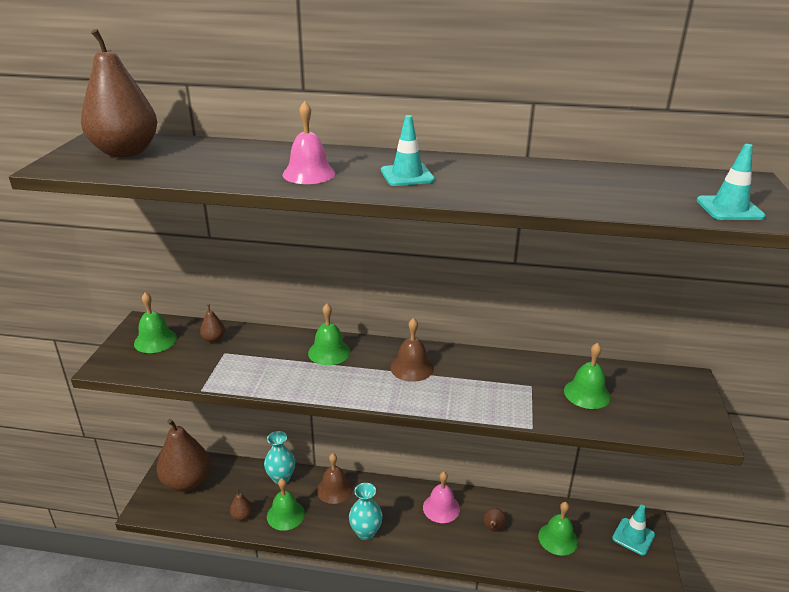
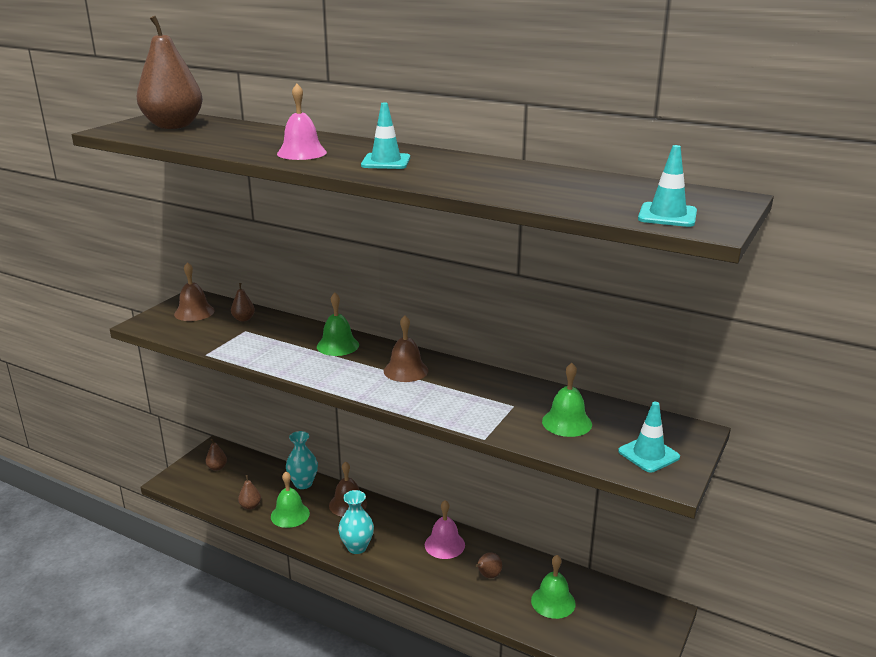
camera: 20 degrees right, 5 degrees down
(155, 340) = (194, 312): green bell -> brown bell
(187, 482) = (217, 467): brown pear -> brown pear, size x0.41
(633, 536) = (641, 621): turquoise traffic cone -> turquoise traffic cone (648, 454)

